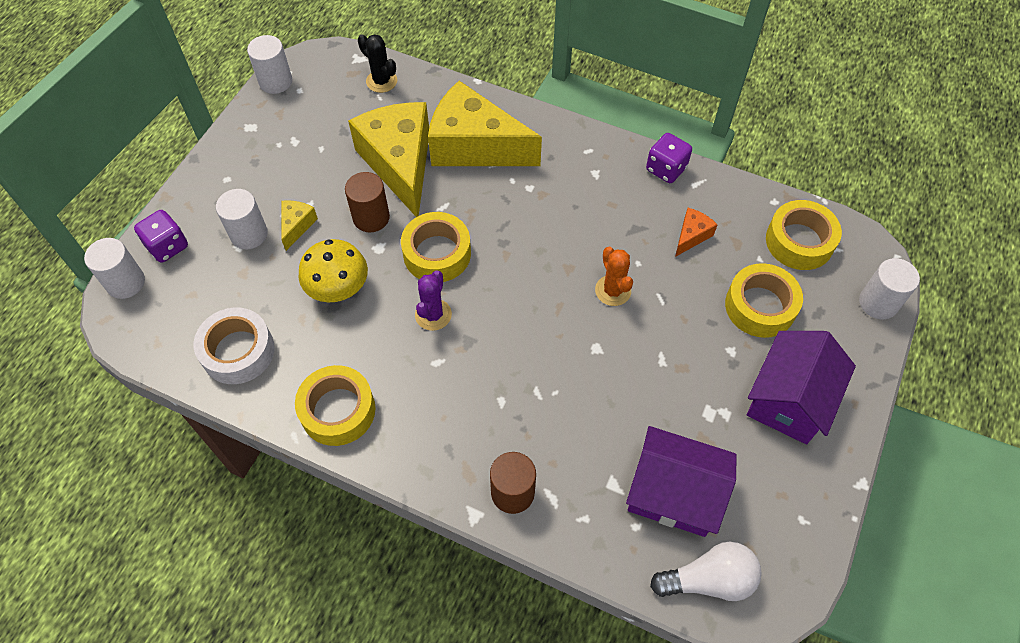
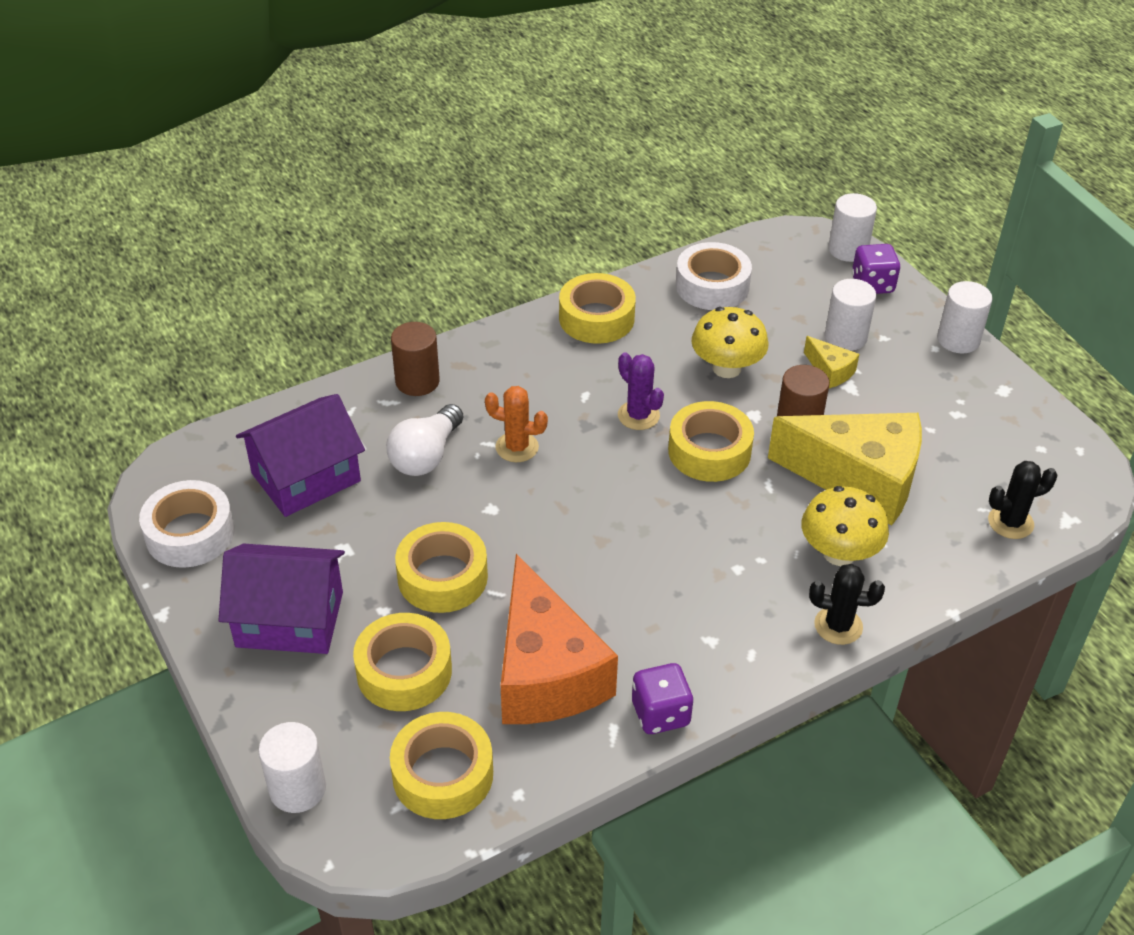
camera: 125 degrees right, 15 degrees down
(275, 81) = (1069, 435): white cylinder -> white cylinder (958, 340)
(474, 146) = (839, 553): yellow cheese -> yellow mushroom
(532, 123) = (838, 626): none -> black cactus
(613, 290) = (541, 559): orange cactus -> orange cactus (517, 447)
(676, 336) = (442, 577): none -> yellow tape
(691, 236) = (545, 672): orange cheese -> orange cheese, size x2.38
(708, 579) = (220, 454): white light bulb -> white light bulb (426, 455)
(789, 399) = (290, 619): purple house -> purple house turned 60 degrees counterclockwise
(791, 529) = (190, 533): none -> white tape

